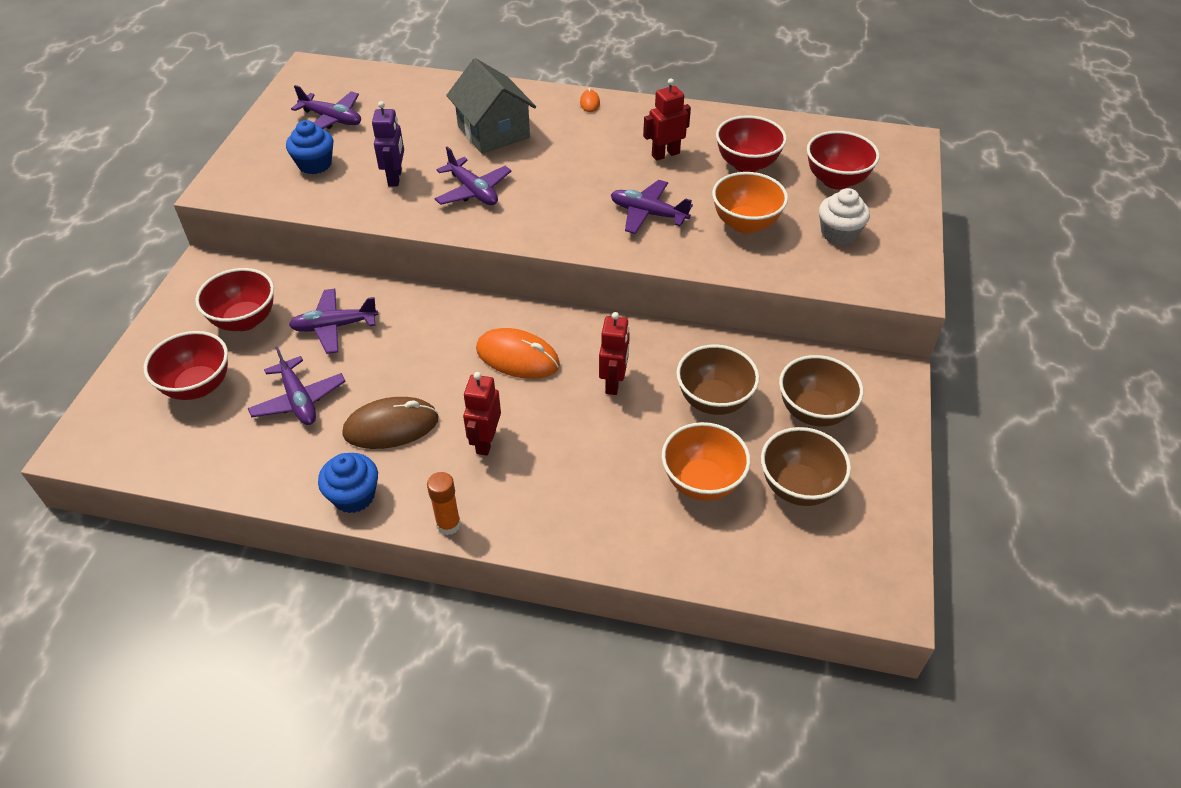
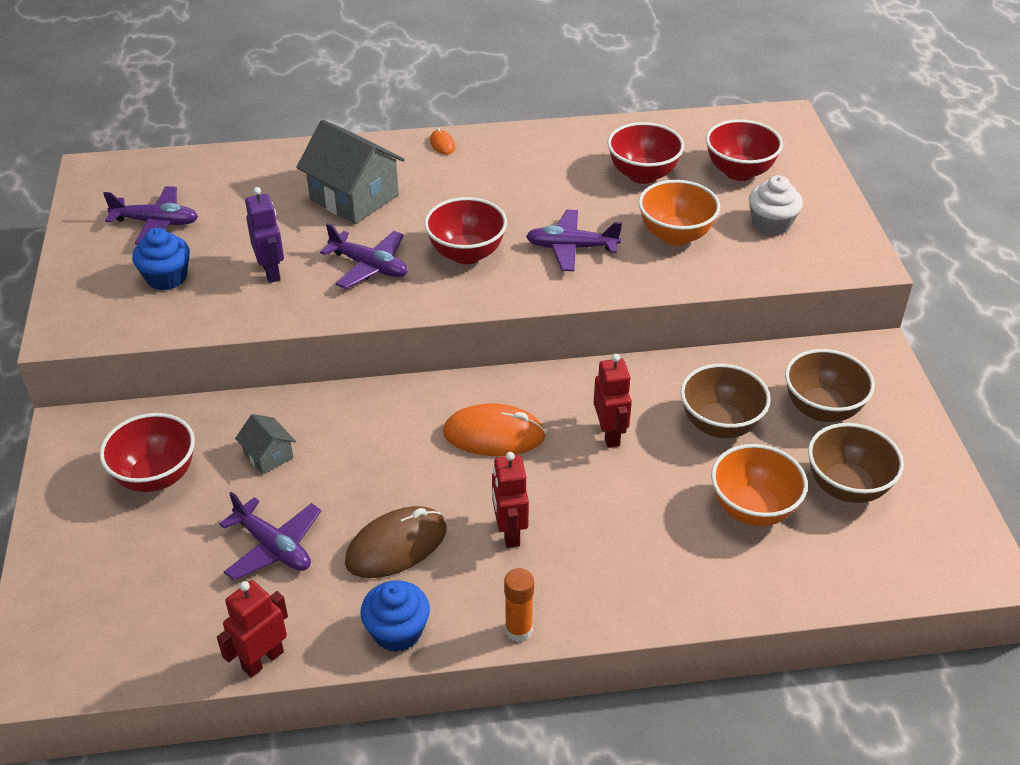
camera: 20 degrees left, 5 degrees down
(198, 386) = (142, 565): red bowl -> red bowl (466, 254)
(334, 326) = (268, 456): purple plane -> grey house
(665, 154) = (554, 182): red robot -> red robot (262, 660)

